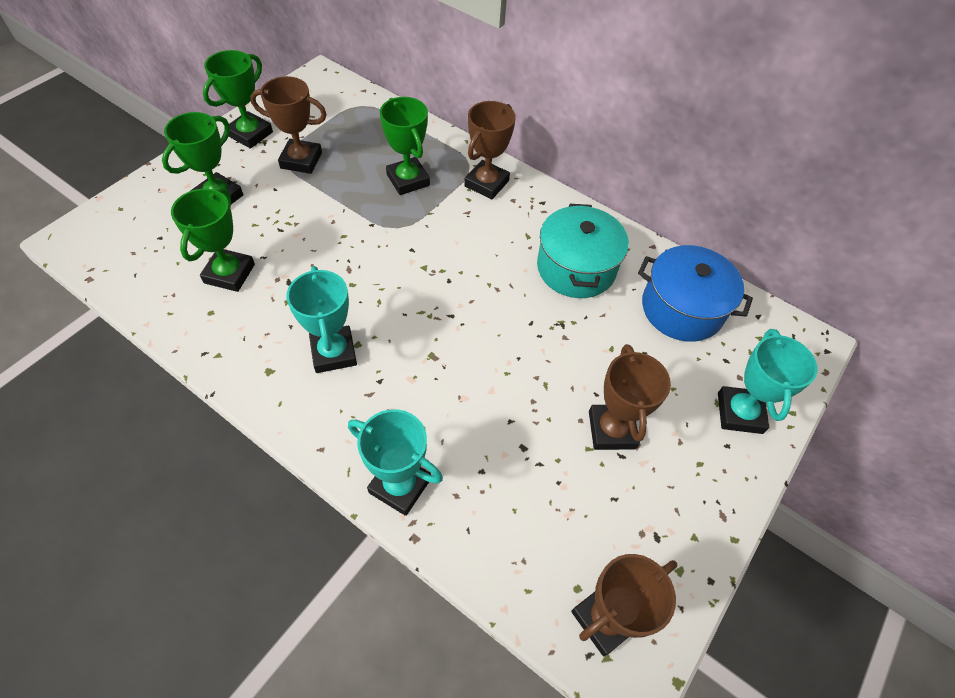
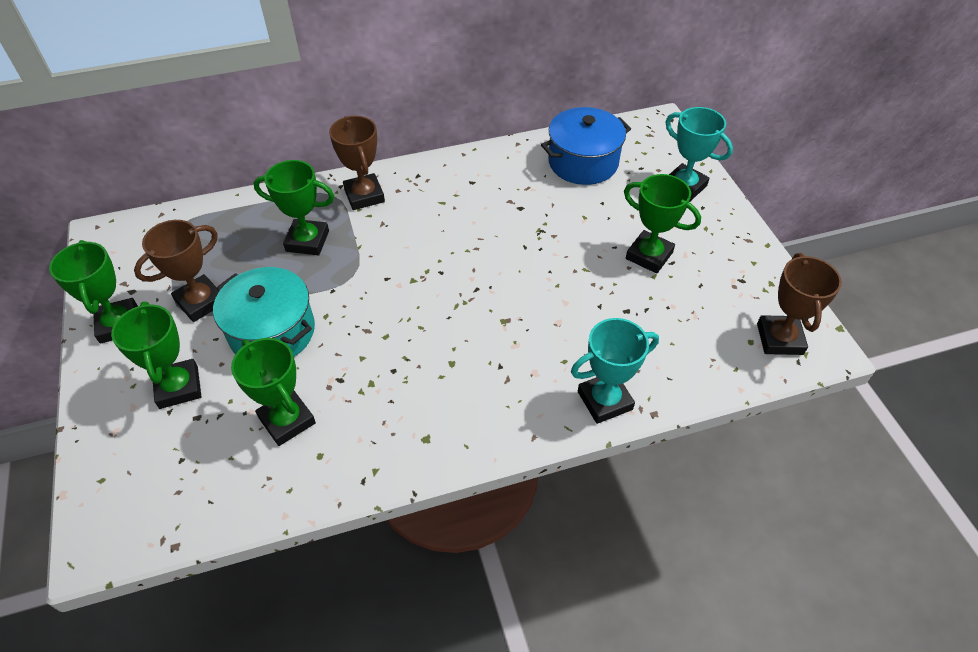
camera: 50 degrees left, 5 degrees down
(333, 352) = (446, 383): turquoise trophy -> none
(576, 268) = (498, 194): turquoise pot -> turquoise pot (272, 332)
(611, 430) = (649, 255): brown trophy -> green trophy

